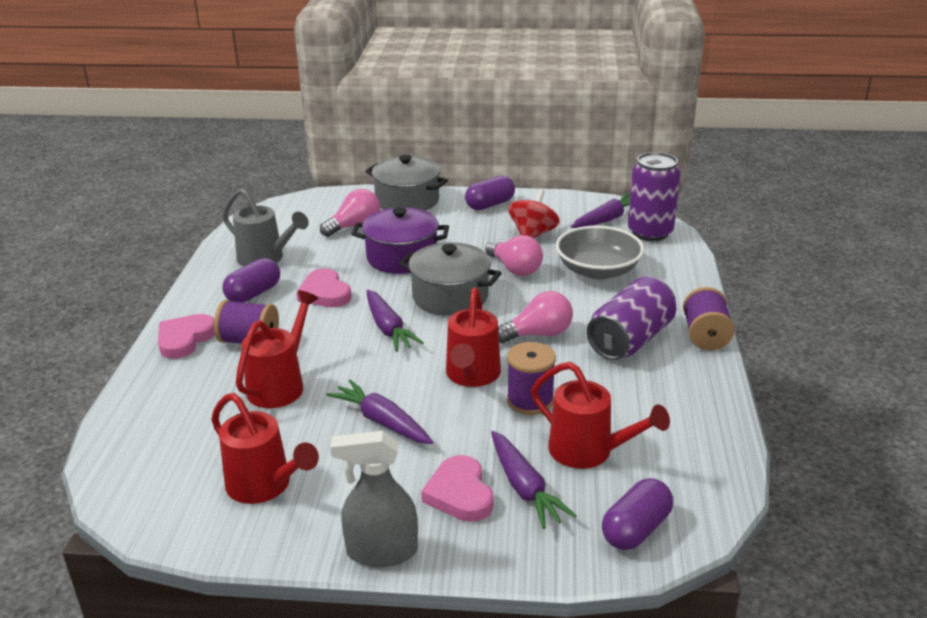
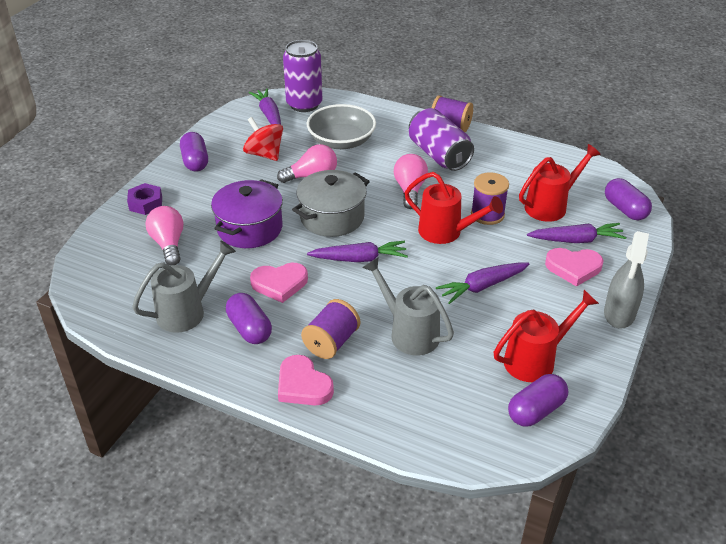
camera: 70 degrees left, 10 degrees up
(178, 499) = (536, 410): none -> purple capsule
(280, 385) = (409, 332): red watering can -> grey watering can
(407, 201) = (145, 203): grey pot -> purple nut

